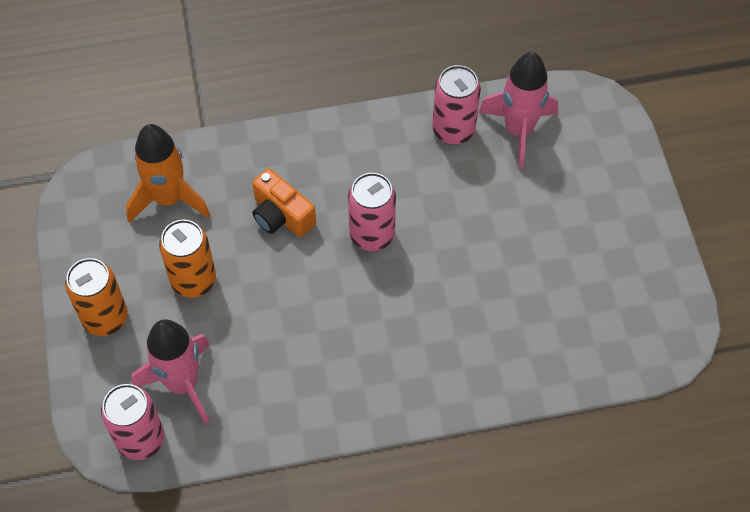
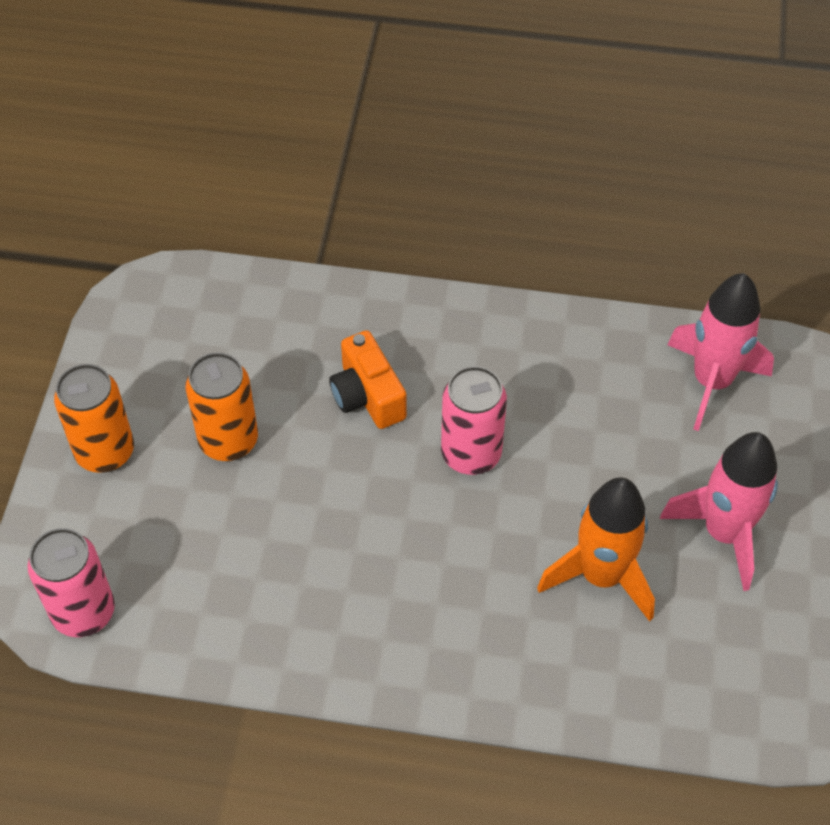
camera: 20 degrees right, 5 degrees down
(169, 199) = (240, 335): orange rocket -> orange rocket (601, 576)
(182, 383) = (162, 561): pink rocket -> pink rocket (724, 533)
(453, 130) = (626, 357): pink can -> none

